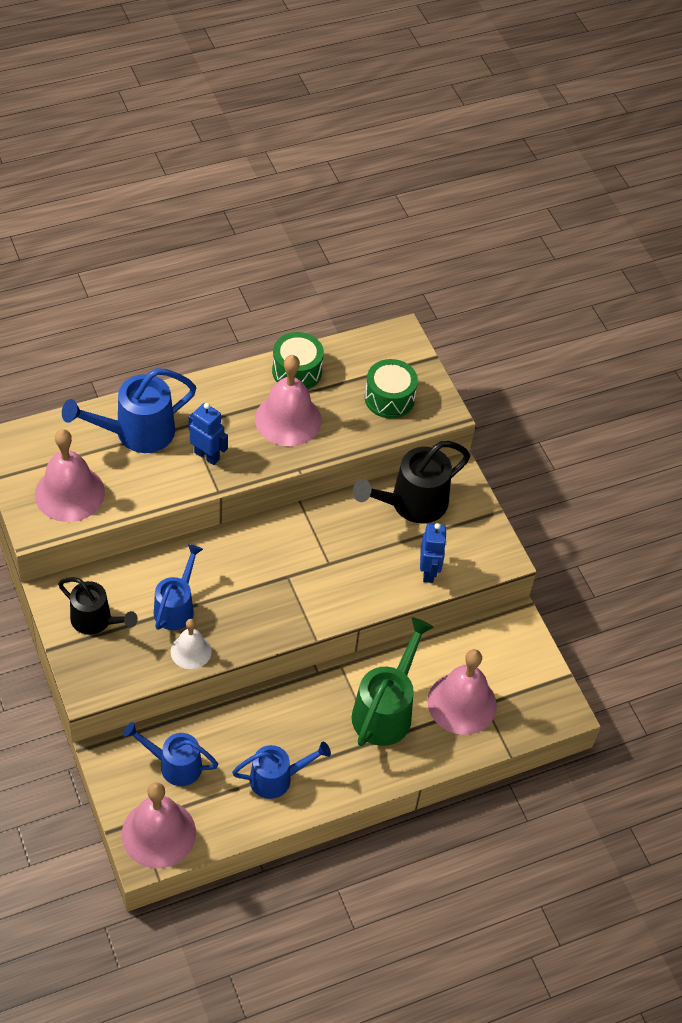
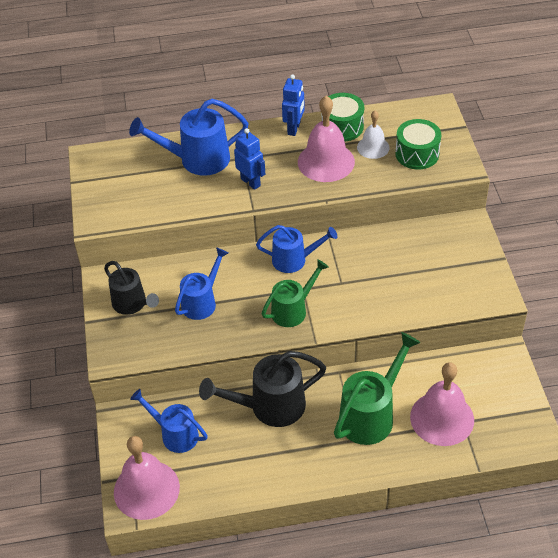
camera: 20 degrees right, 5 degrees down
(69, 493) = (130, 198): pink bell -> none
(191, 651) = (205, 338): white bell -> white bell (373, 147)
(277, 778) = (261, 458): blue watering can -> blue watering can (295, 260)
(283, 603) = (293, 310): none -> green watering can
(411, 504) = (424, 244): black watering can -> black watering can (269, 407)
(428, 572) = (428, 299): blue robot -> blue robot (294, 128)

